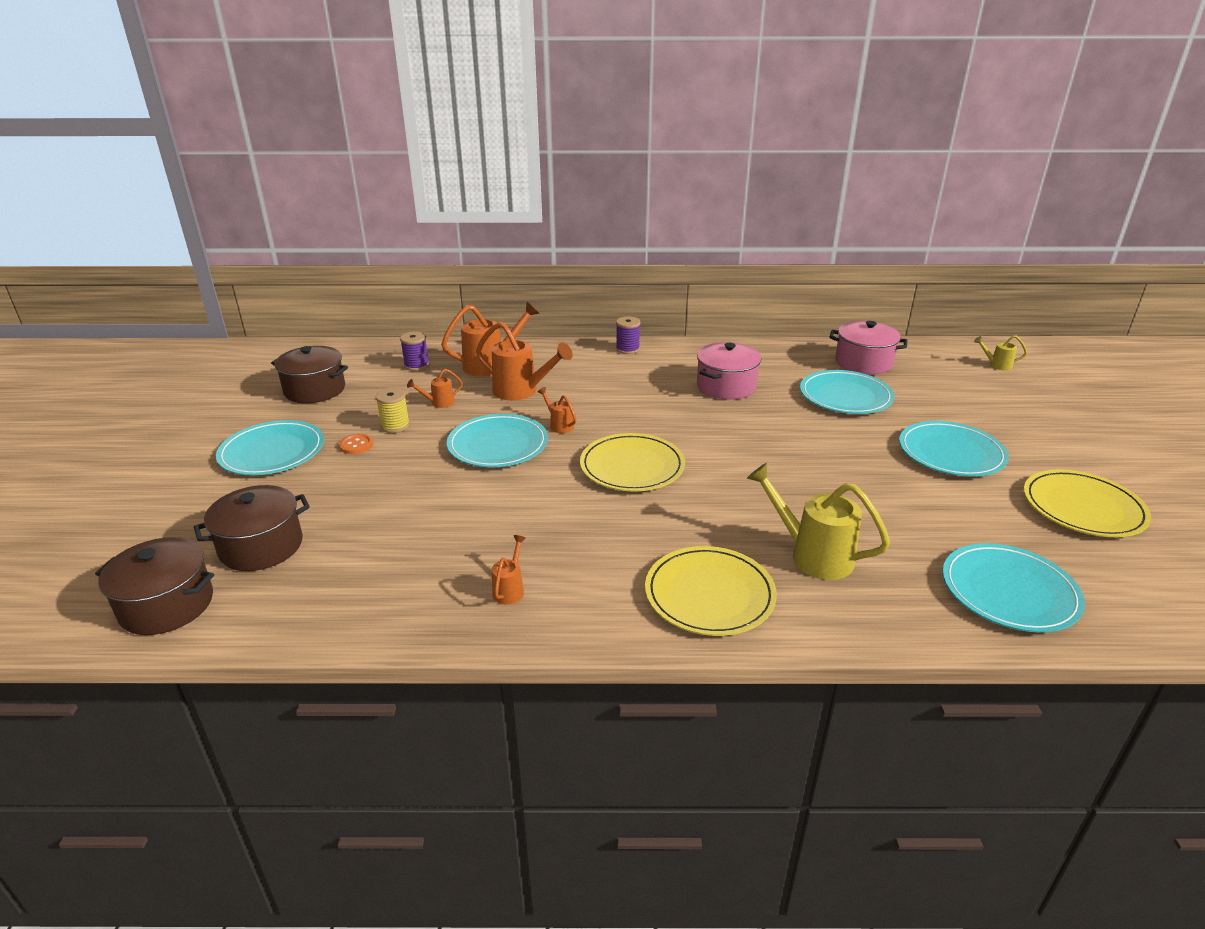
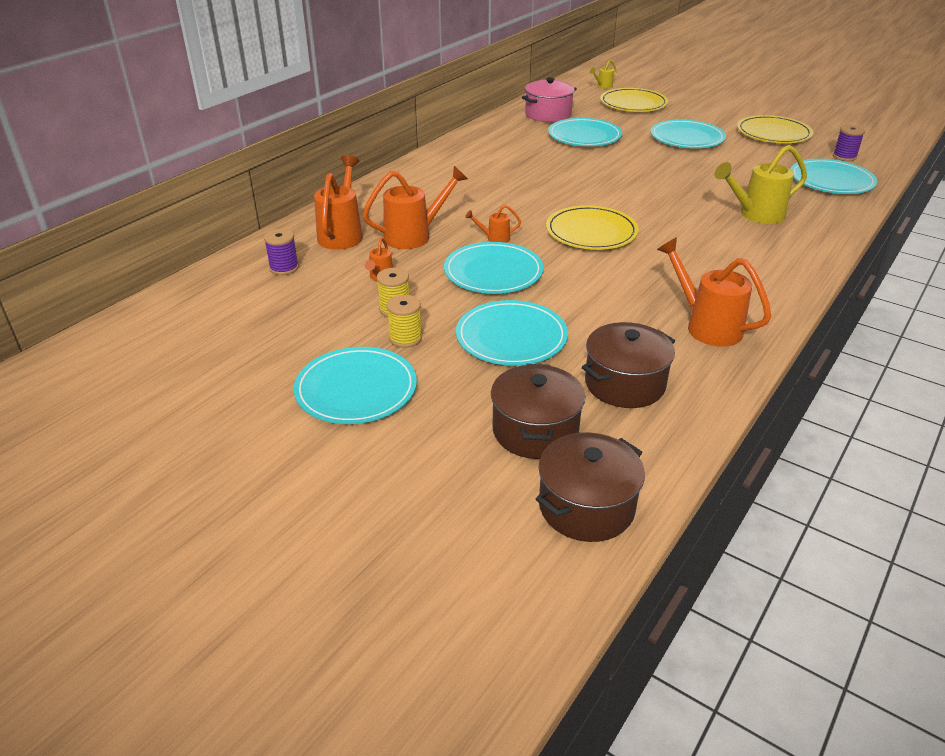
camera: 55 degrees left, 5 degrees up
(315, 390) = (250, 335): brown pot -> brown pot (624, 384)
(356, 445) = (405, 338): orange button -> yellow spool
(396, 489) = (511, 337): none -> turquoise plate
(510, 589) = (707, 326): orange watering can -> orange watering can, size x2.02
(627, 349) = (405, 174): purple spool -> purple spool (844, 157)
(709, 594) = (770, 259): yellow plate -> yellow plate (633, 103)
(726, 386) = (519, 163): pink pot -> none

